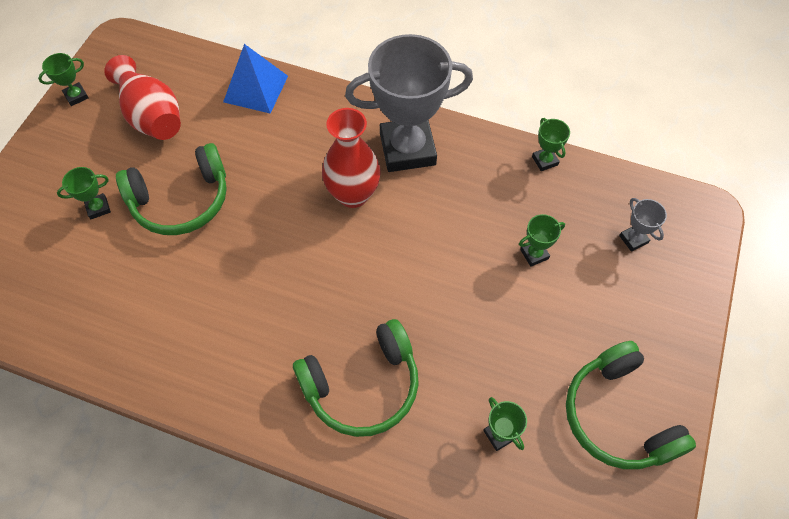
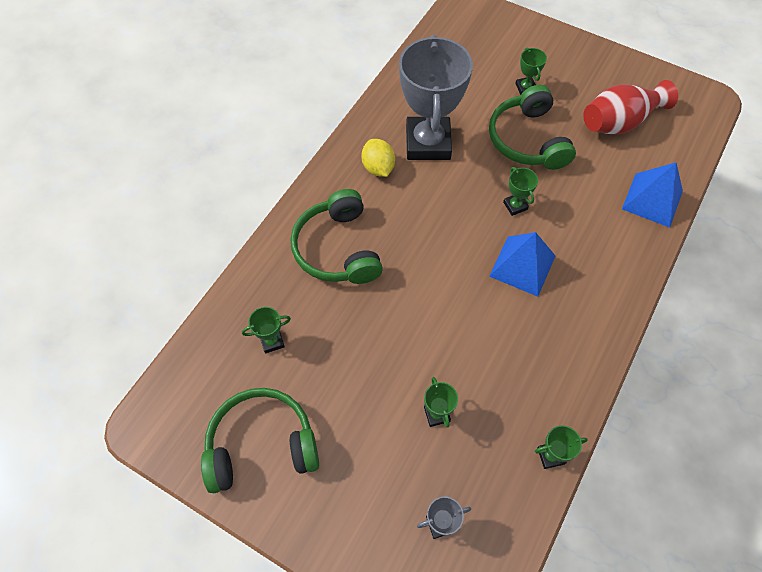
camera: 100 degrees right, 0 degrees up
(76, 96) = (642, 72): green trophy -> green trophy (515, 206)
(235, 359) = (378, 168): none -> yellow lemon
(353, 194) = (522, 266): red vase -> blue pyramid
(407, 149) = (573, 321): grey trophy -> grey trophy (428, 143)

